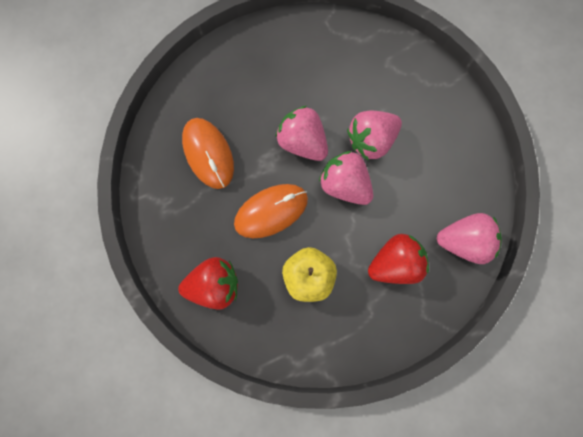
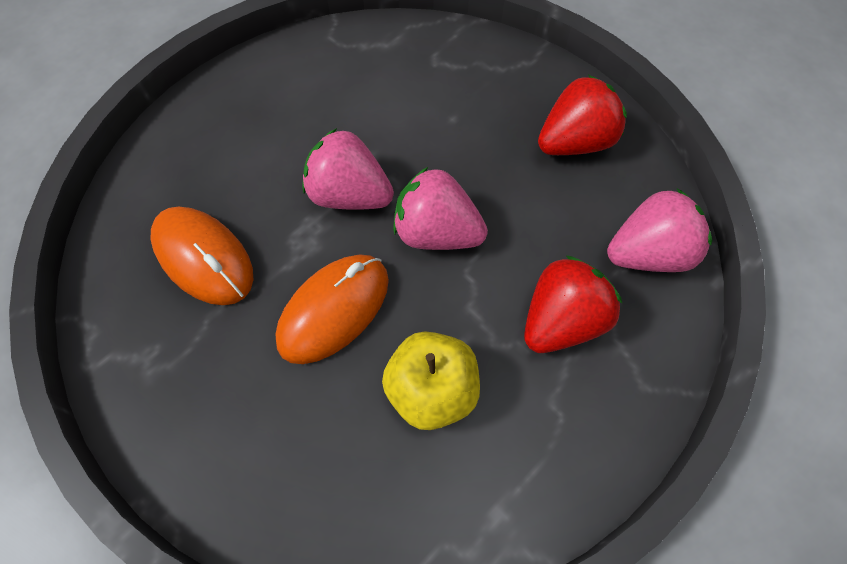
camera: 20 degrees left, 15 degrees down
(214, 284) = (272, 464): red strawberry -> red strawberry (574, 142)
(371, 140) = (451, 161): pink strawberry -> none

